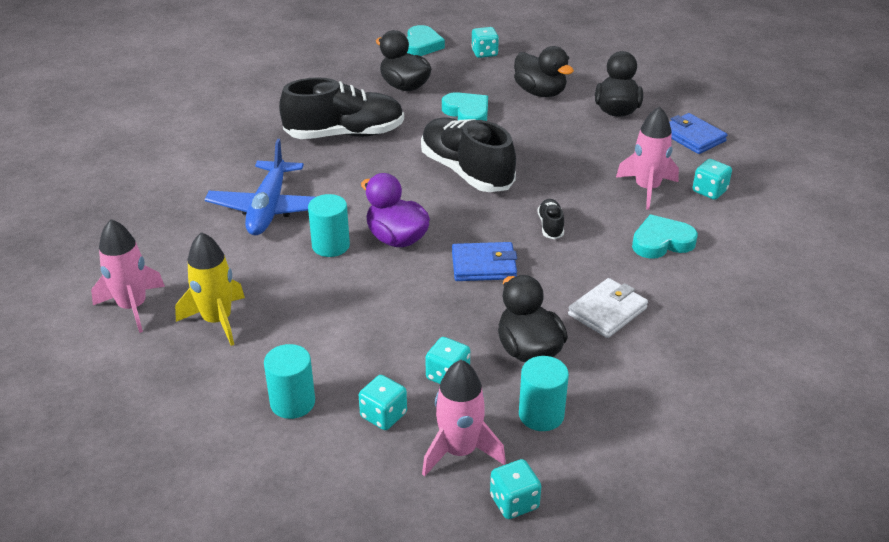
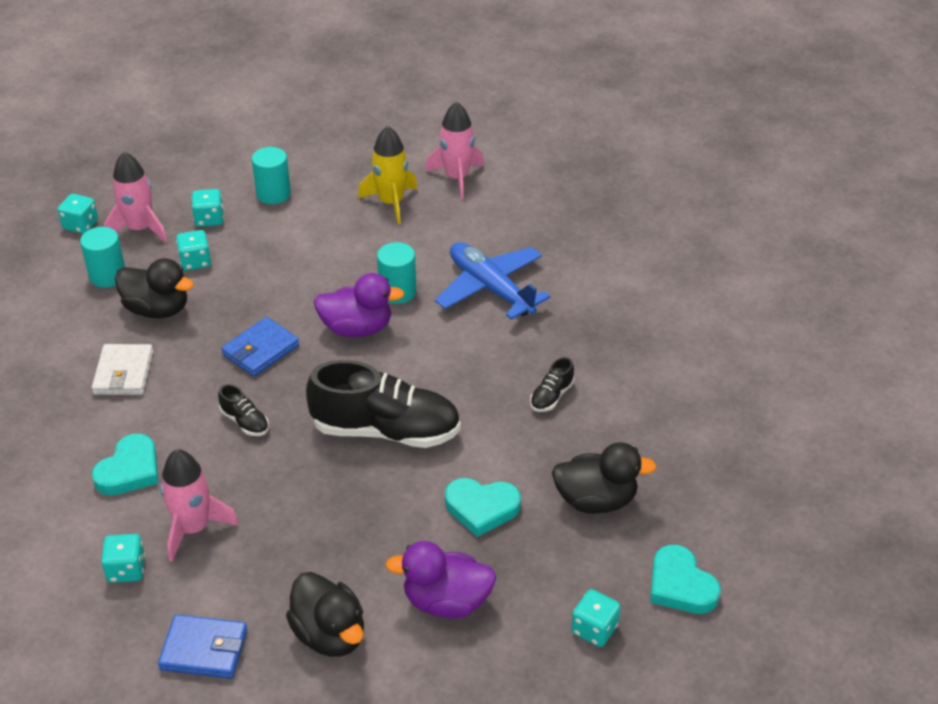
camera: 135 degrees right, 5 degrees up
(344, 134) = (551, 396): black shoe -> black shoe, size x0.43
(540, 92) = (446, 601): black duck -> purple duck

